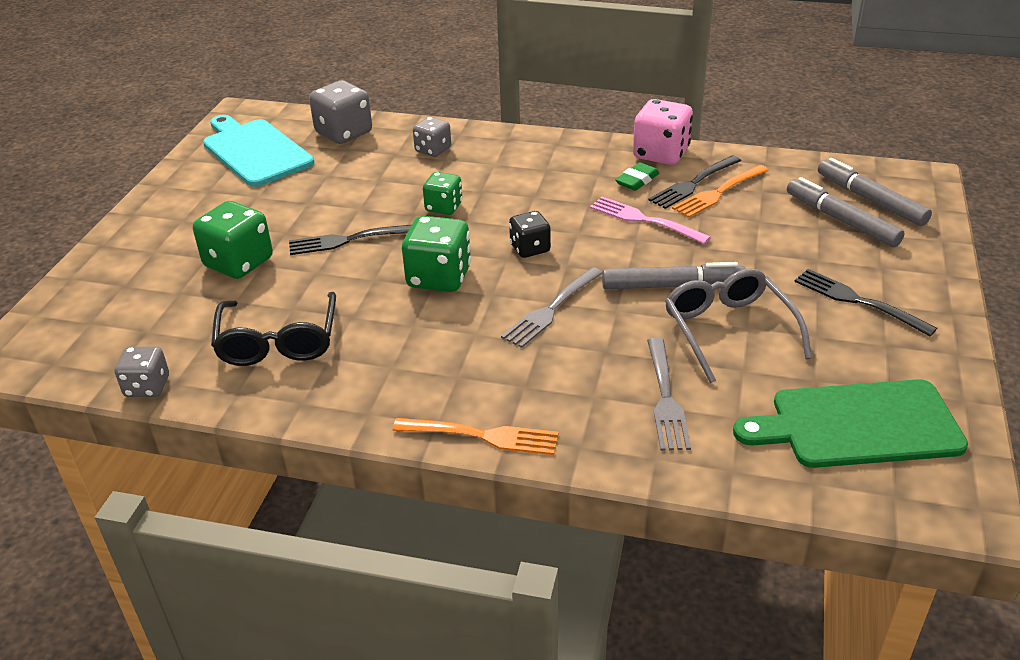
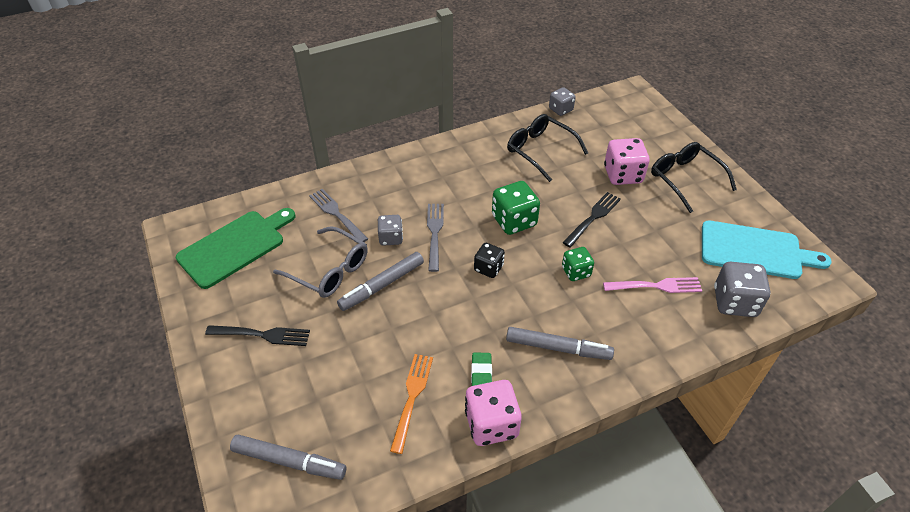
camera: 140 degrees right, 10 degrees up
(187, 226) = (685, 179): none -> black glasses
(239, 263) = (623, 175): green dice -> pink dice
(433, 150) = (654, 322): grey dice -> grey dice (391, 238)
(481, 436) = (403, 158): orange fork -> none
(645, 220) = (441, 334): pink fork -> pink fork (655, 286)
(694, 183) = (438, 398): black fork -> none
(841, 220) = (303, 417): grey marker -> grey marker (558, 348)

